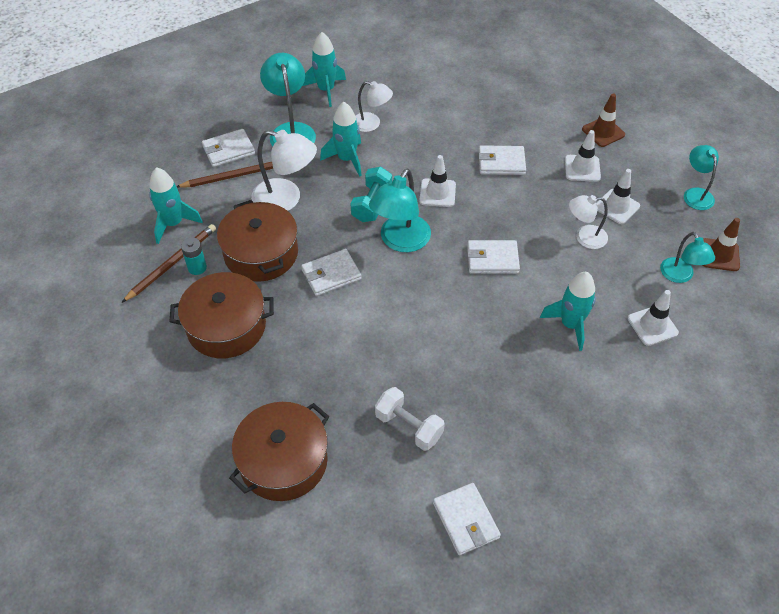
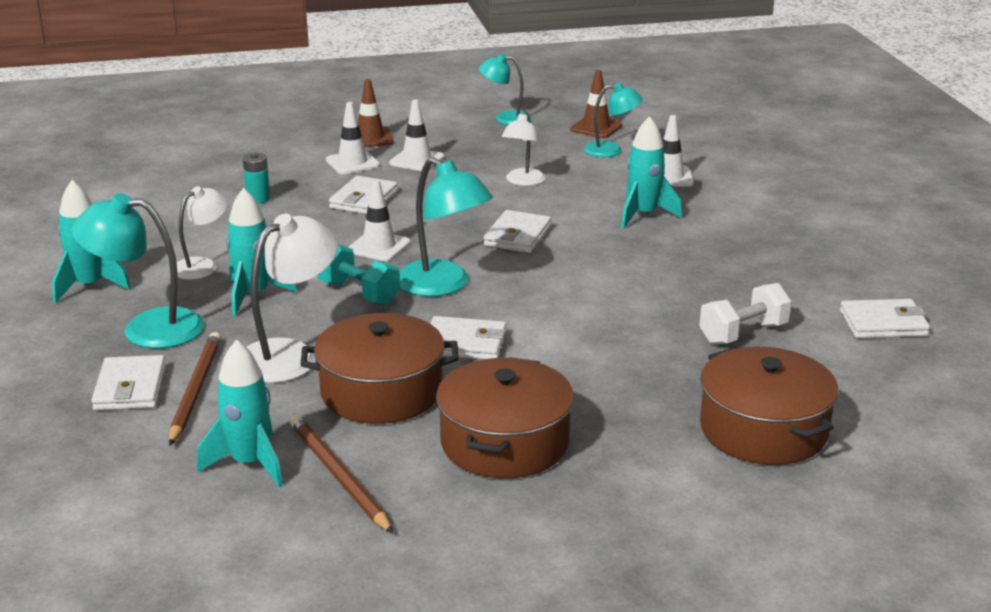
camera: 70 degrees left, 25 degrees down
(197, 267) = (366, 453): turquoise battery -> turquoise battery (258, 199)
(331, 274) = (464, 343): white wallet -> white wallet turned 75 degrees counterclockwise
(616, 206) = (491, 156): white traffic cone -> white traffic cone (352, 163)

